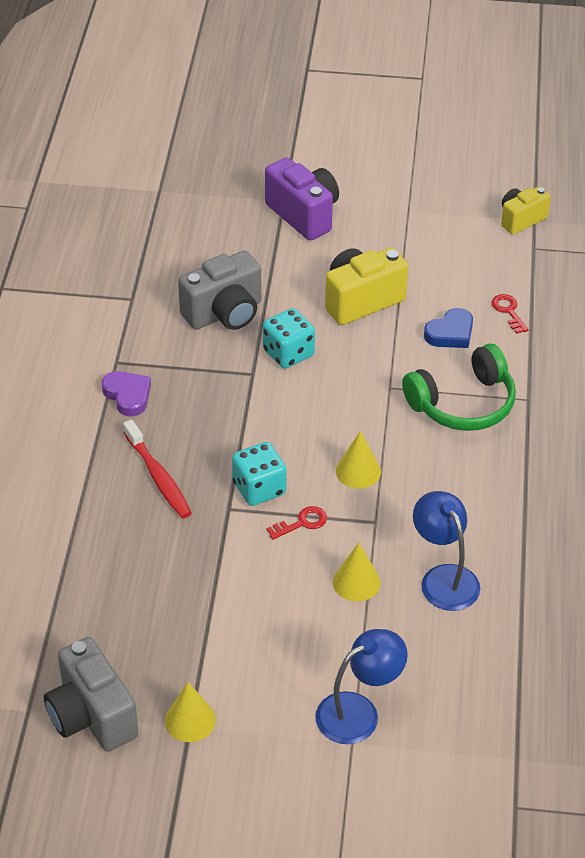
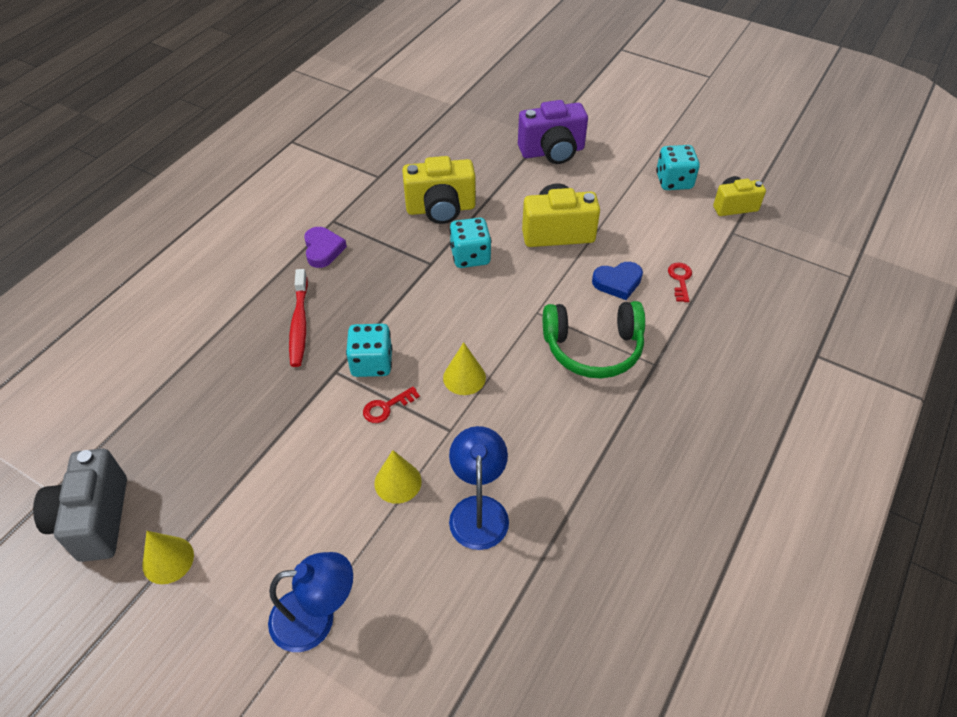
camera: 25 degrees right, 5 degrees up
(224, 313) = (441, 209): grey camera -> yellow camera
(302, 523) = (386, 407): red key -> red key turned 150 degrees clockwise
(304, 215) = (552, 152): purple camera -> purple camera turned 90 degrees clockwise
(448, 210) = (674, 181): none -> turquoise dice

